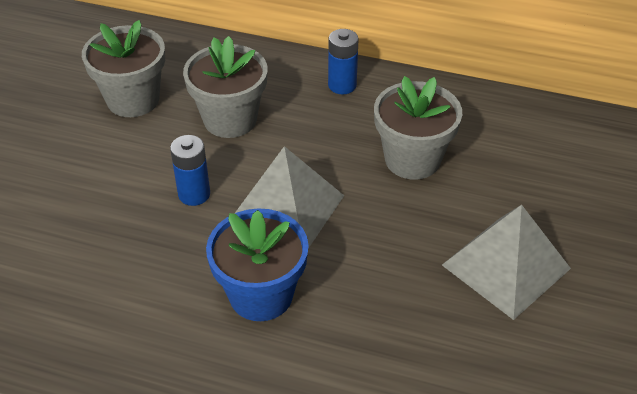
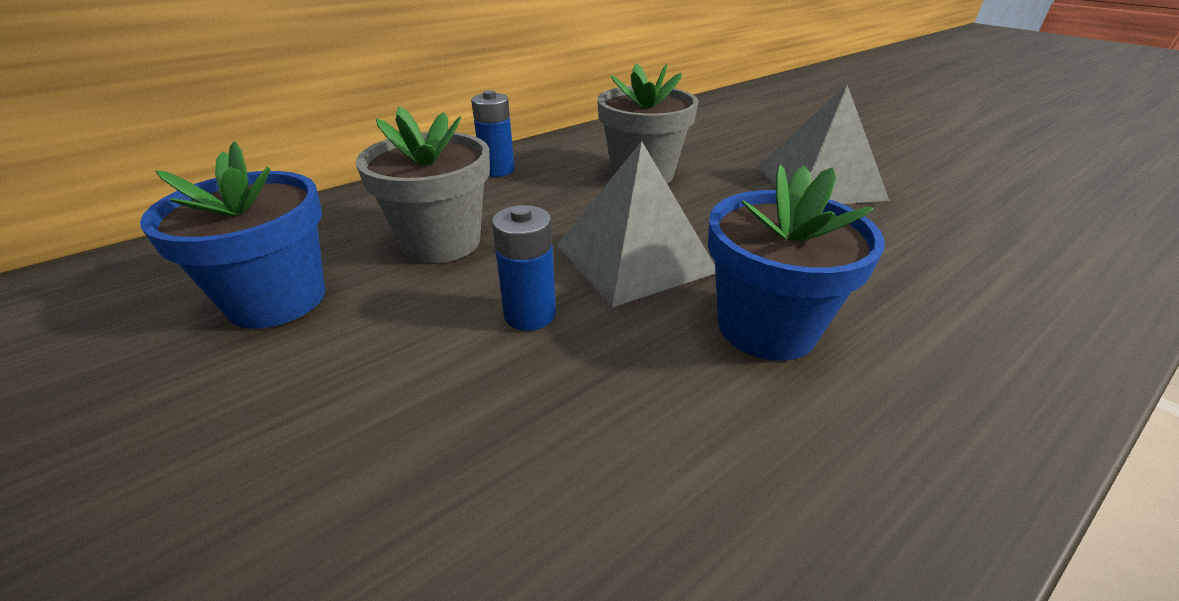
camera: 55 degrees left, 10 degrees down
(133, 100) = (277, 299): grey flower pot -> blue flower pot

